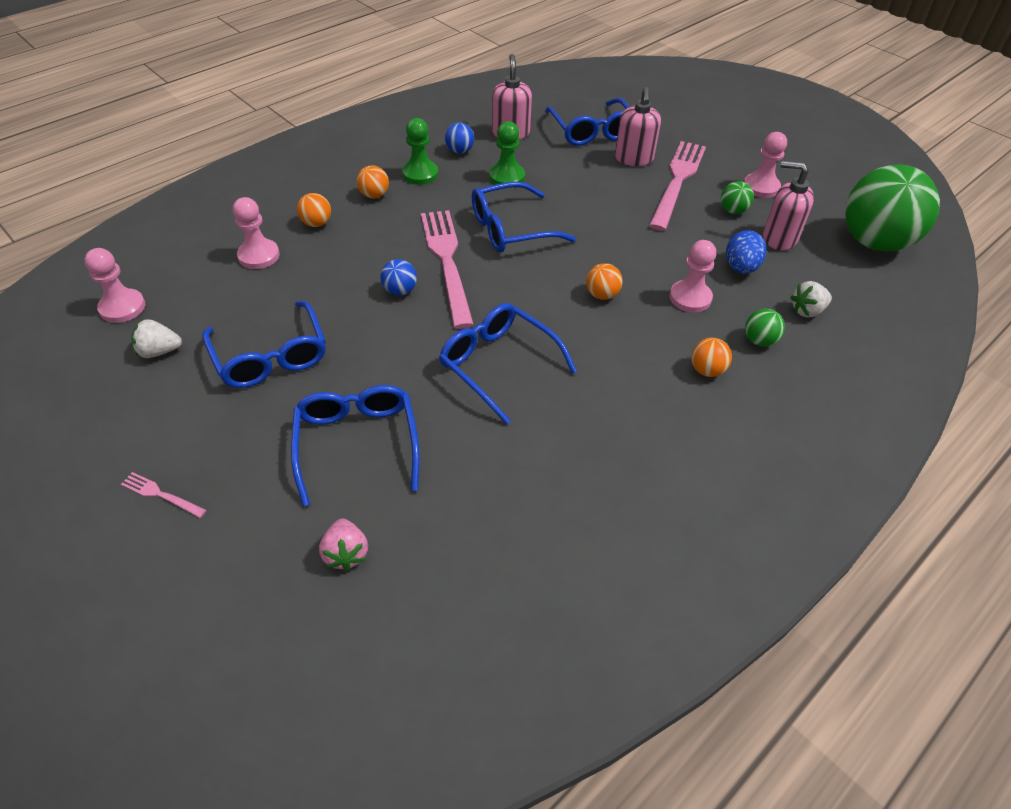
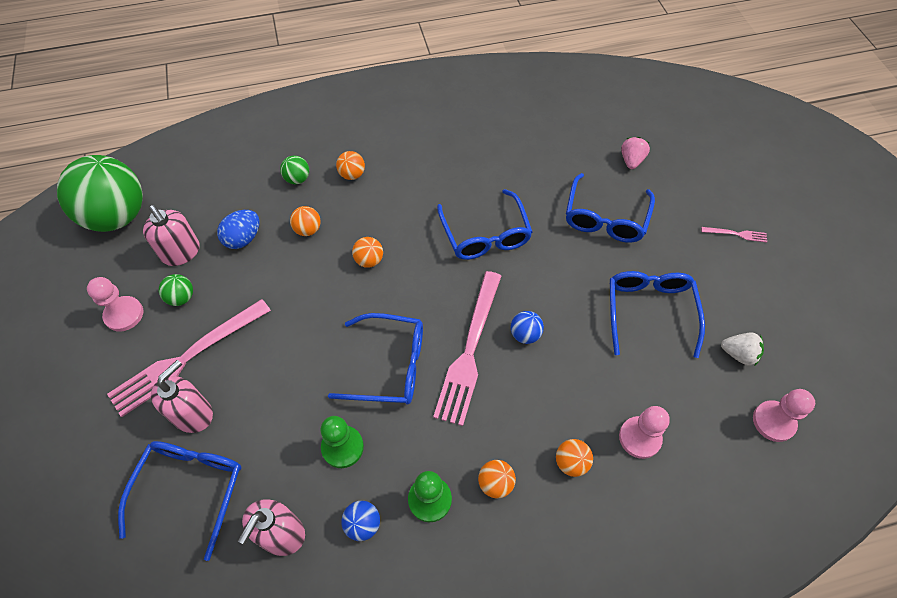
camera: 150 degrees left, 10 degrees up
(161, 495) = (736, 234): pink fork -> pink fork turned 45 degrees counterclockwise
(690, 298) = (308, 230): pink pawn -> orange ball
(807, 311) = (240, 185): white strawberry -> none

